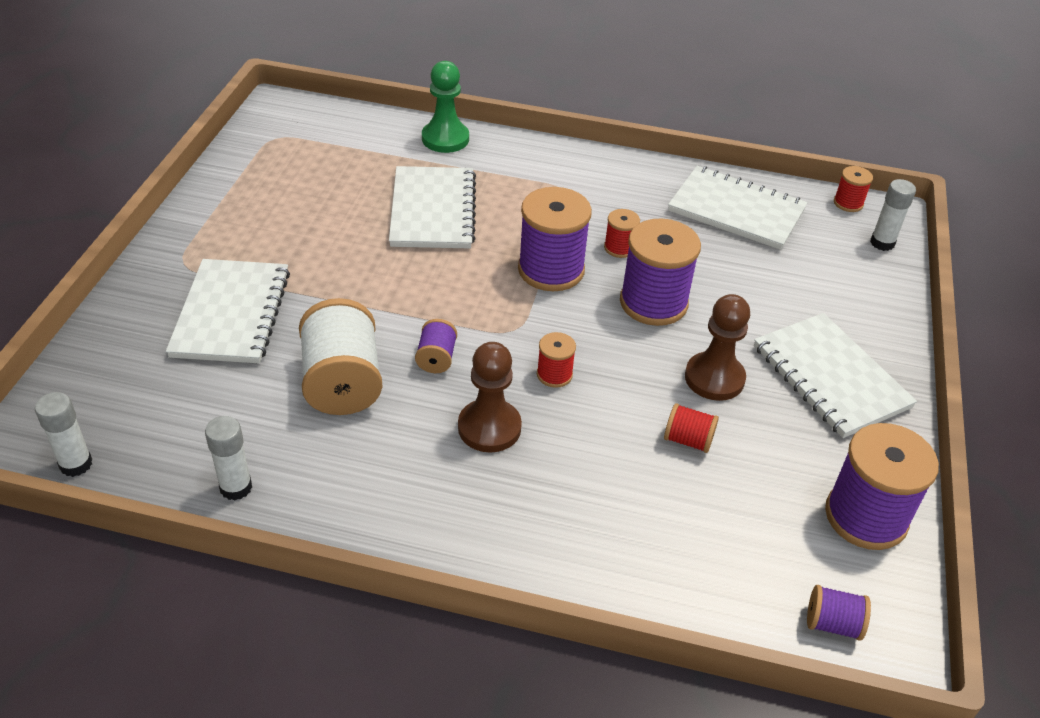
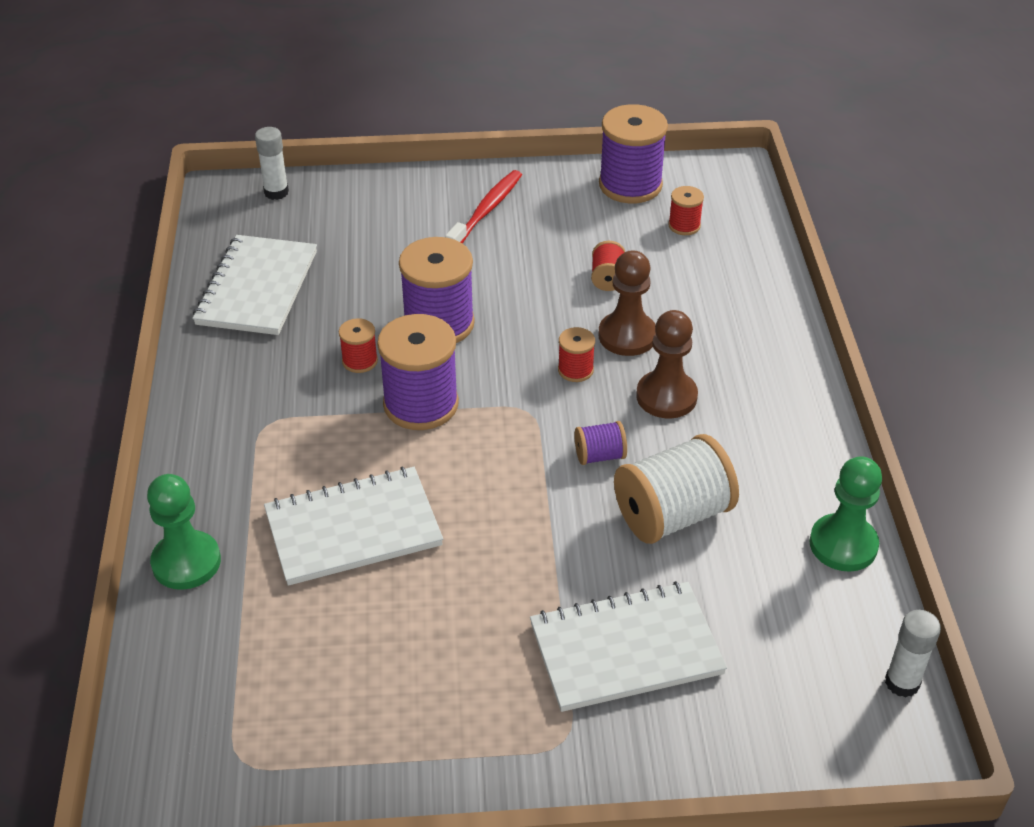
camera: 105 degrees left, 0 degrees up
(236, 487) = (843, 545): white glue stick -> green pawn
(714, 378) = (524, 273): brown pawn -> brown pawn (627, 336)
(830, 377) = (486, 210): white notebook -> red toothbrush
(832, 624) = (736, 194): purple spool -> none
(848, 203) = (215, 216): red spool -> red spool (684, 225)

